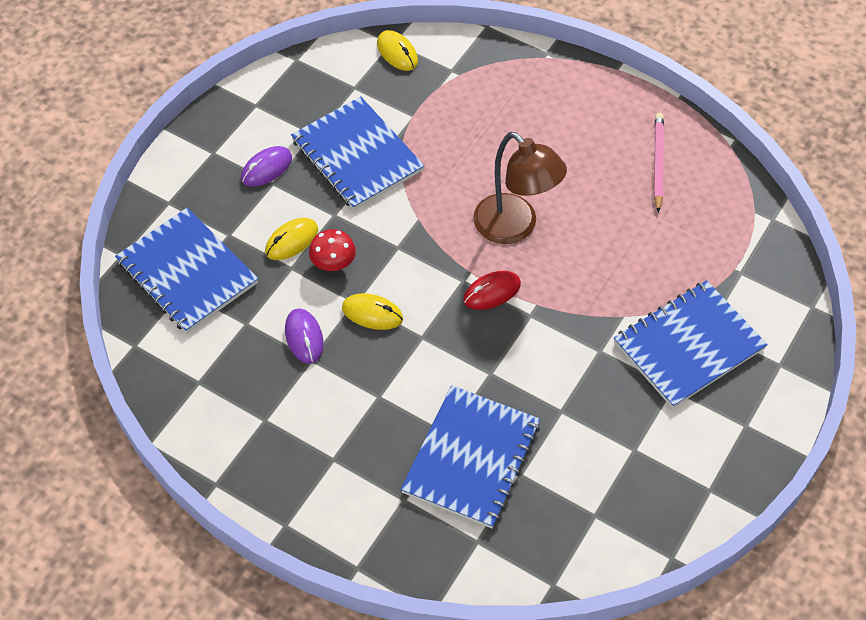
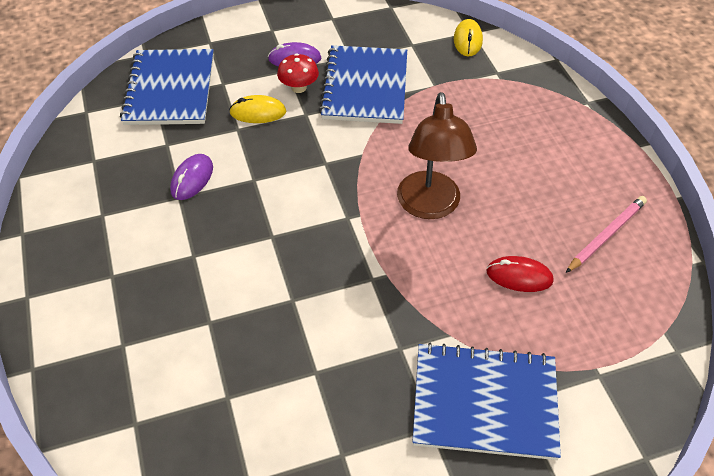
camera: 40 degrees right, 5 degrees down
(333, 263) = (268, 144): red mushroom -> red mushroom (299, 88)
(372, 313) = (256, 195): yellow mouse -> none
(471, 458) = (205, 353): blue notebook -> none
(492, 292) = (360, 241): red mouse -> red mouse (519, 276)

